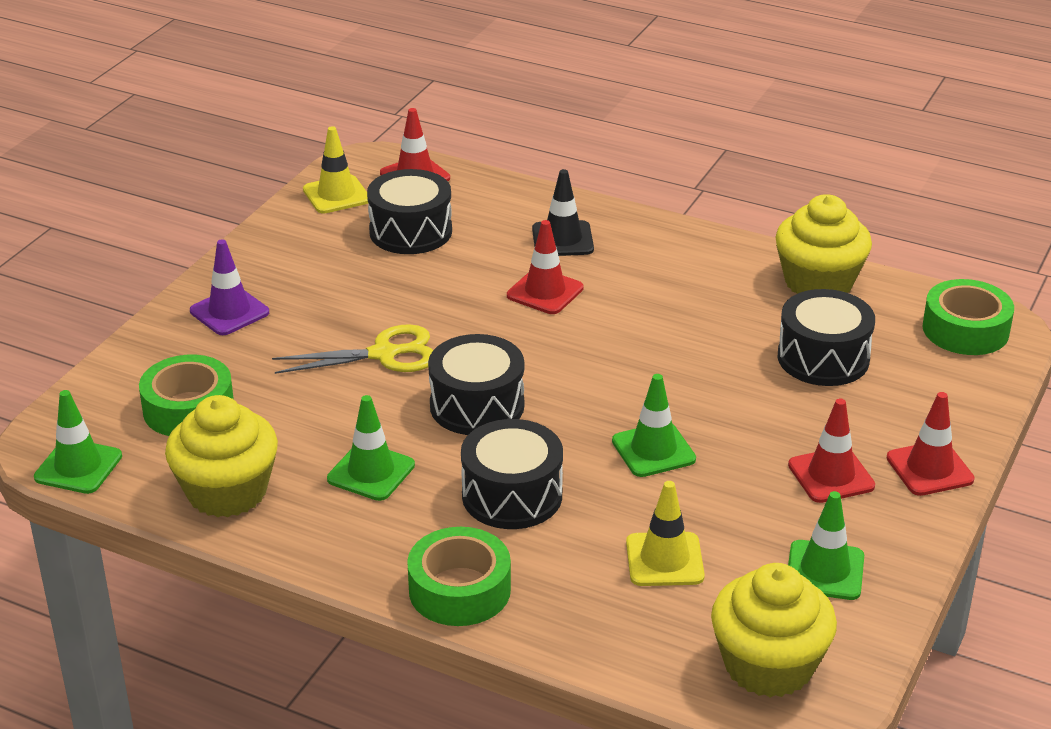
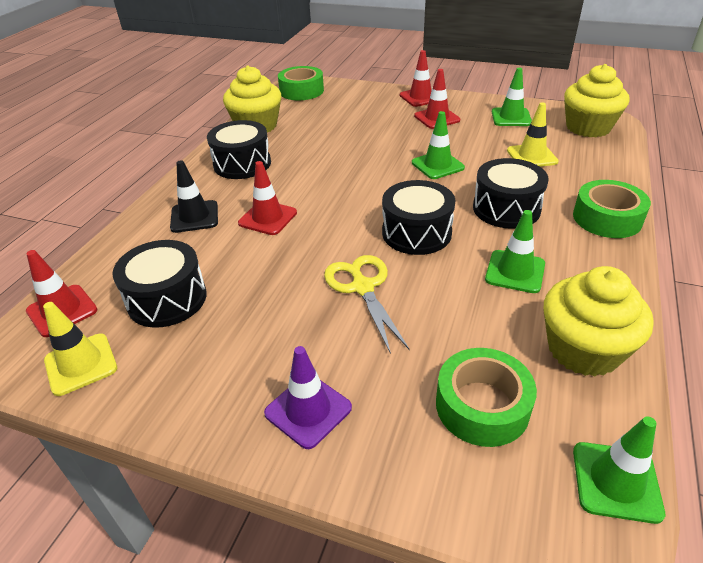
camera: 95 degrees left, 5 degrees up
(823, 358) = (333, 123): black drum -> black drum (242, 164)

